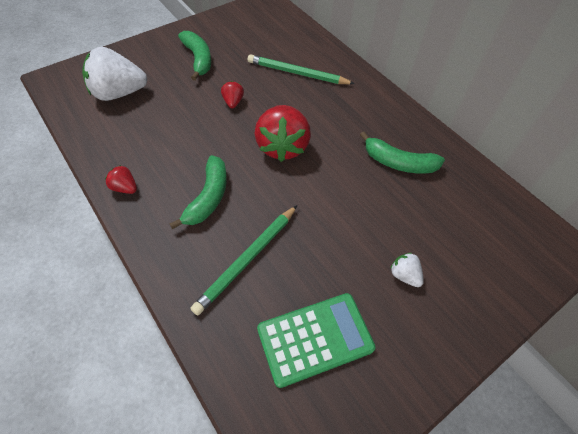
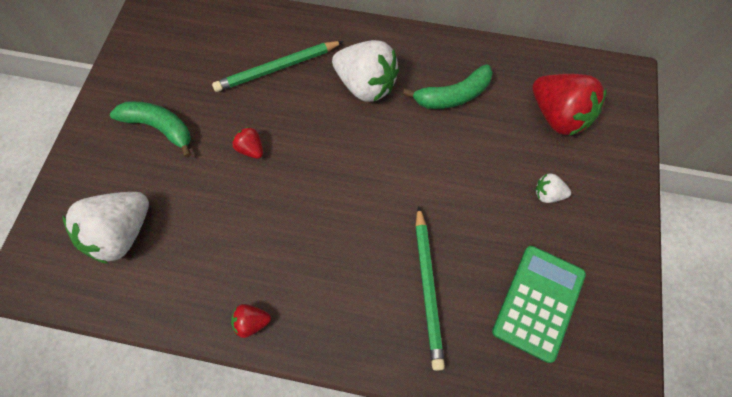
camera: 40 degrees left, 10 degrees up
(208, 197) = (336, 263): green banana -> none
(282, 147) = (345, 159): red strawberry -> red strawberry (558, 116)
(343, 117) = (365, 85): none -> white strawberry

